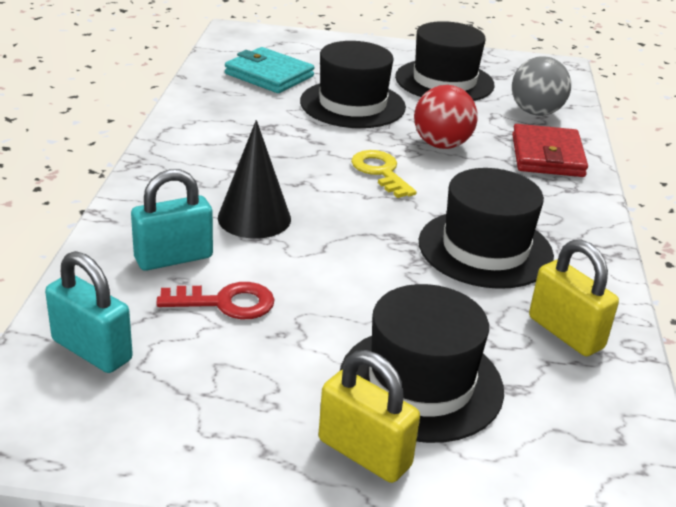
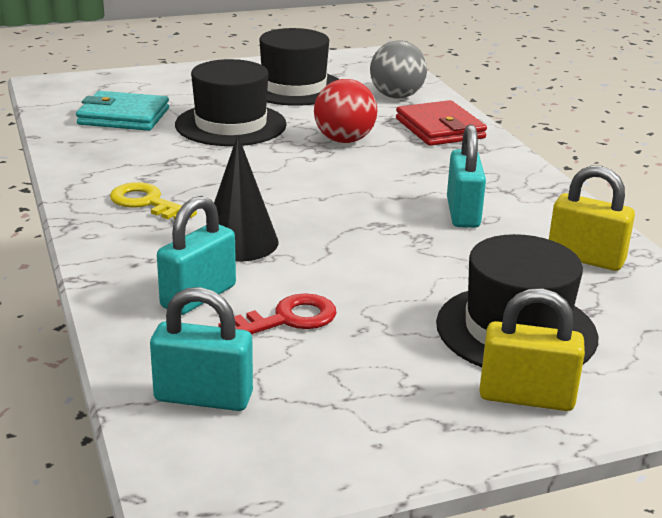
camera: 25 degrees left, 5 degrees down
(380, 172) = (314, 175): yellow key -> yellow key (147, 203)
(485, 249) = (463, 213): black hat -> turquoise padlock

